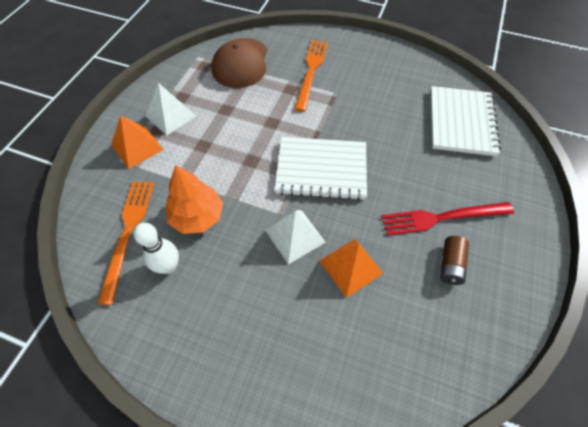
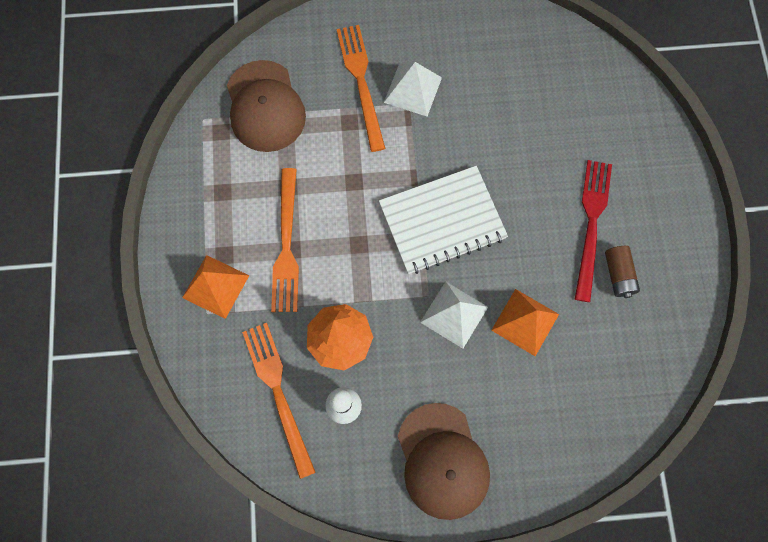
camera: 25 degrees left, 15 degrees up
(171, 115) = (227, 225): white pyramid -> white pyramid (413, 89)
(201, 141) = (286, 245): none -> orange fork
(219, 348) = (442, 461): none -> brown cap
(442, 217) = (591, 224): red fork -> red fork turned 135 degrees clockwise
(461, 122) = (567, 86): white notebook -> none

